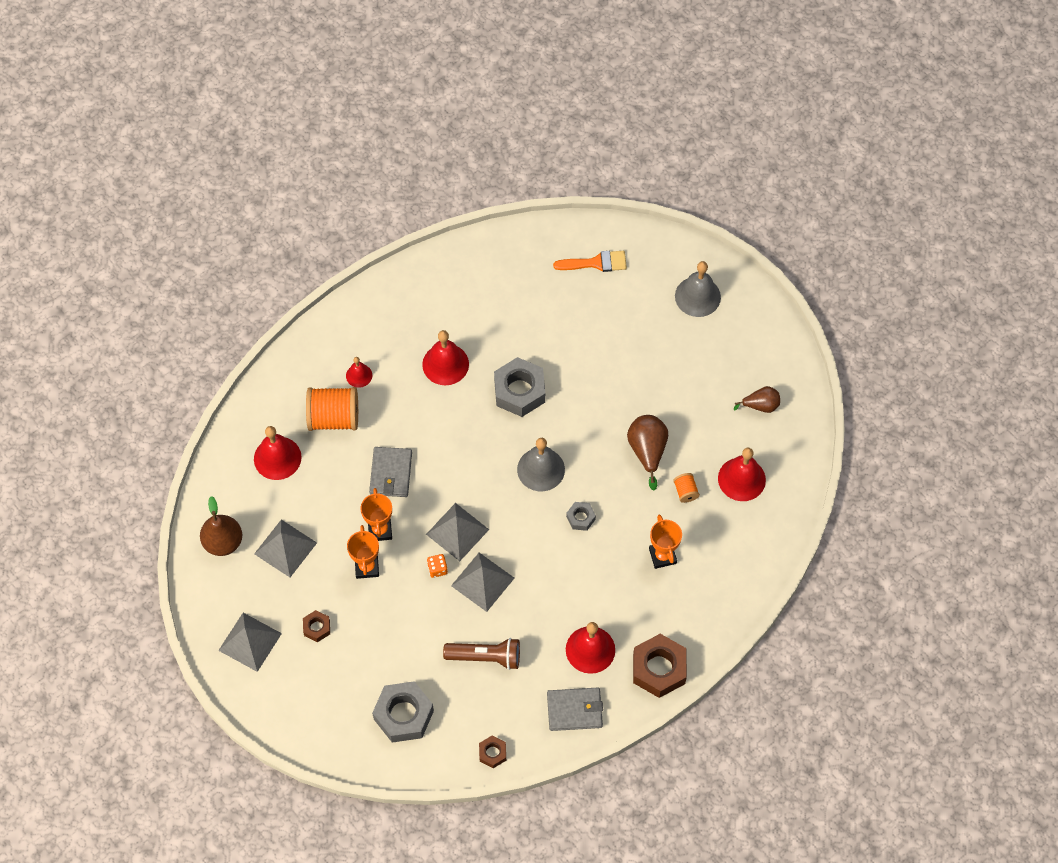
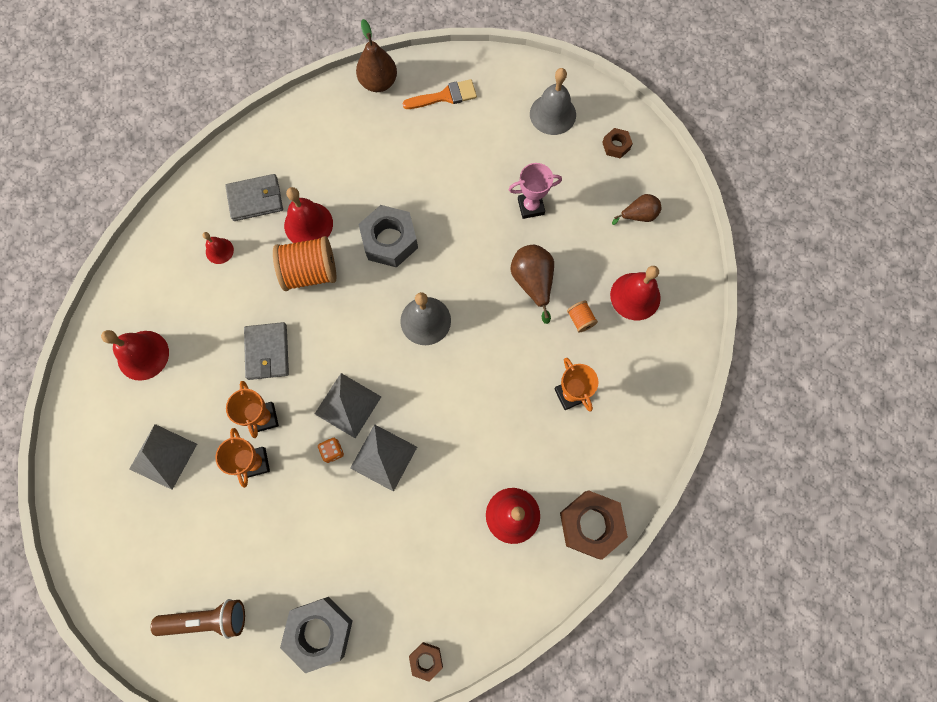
camera: 10 degrees left, 10 degrees up
(223, 542) = (93, 461): brown pear -> brown pear (378, 83)
(250, 641) = (135, 574): grey pyramid -> none
(317, 628) = (209, 544): brown nut -> brown nut (616, 146)
(334, 418) = (199, 301): orange spool -> orange spool (310, 272)
(486, 657) = (401, 545): brown flashlight -> brown flashlight (207, 619)
(574, 710) = (508, 590): grey wallet -> grey wallet (255, 199)
(580, 518) = (476, 367): grey nut -> none
(659, 381) = (531, 207): none -> pink trophy

